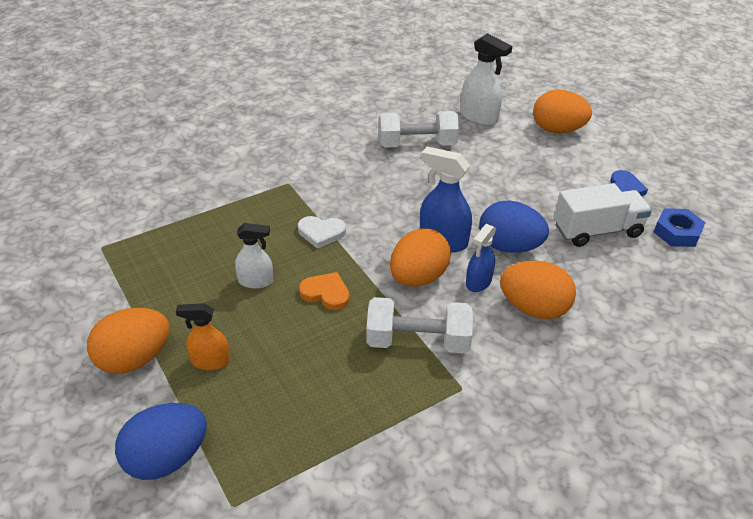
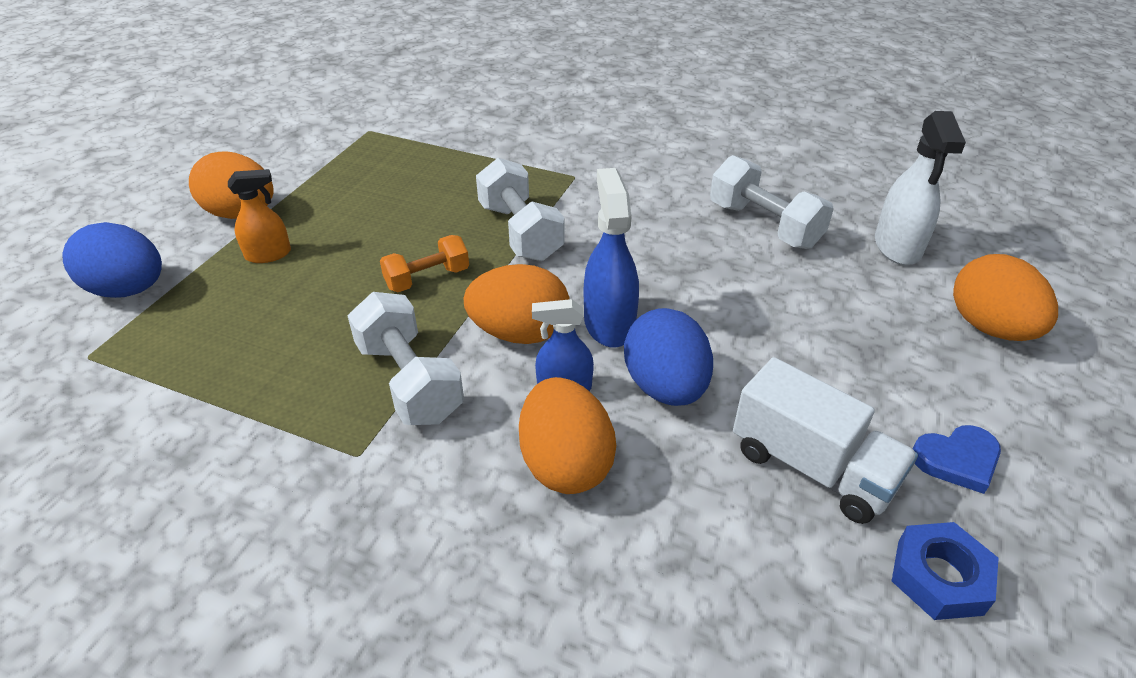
camera: 55 degrees right, 0 degrees up
(210, 361) = (268, 254): orange spray bottle -> orange spray bottle turned 105 degrees clockwise
(256, 281) = (403, 227): white spray bottle -> none
(321, 233) = (520, 232): white heart -> white dumbbell
(326, 293) = (427, 278): orange heart -> orange dumbbell

